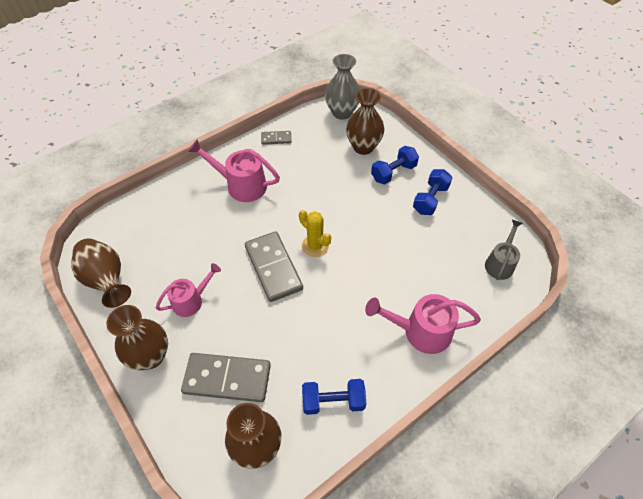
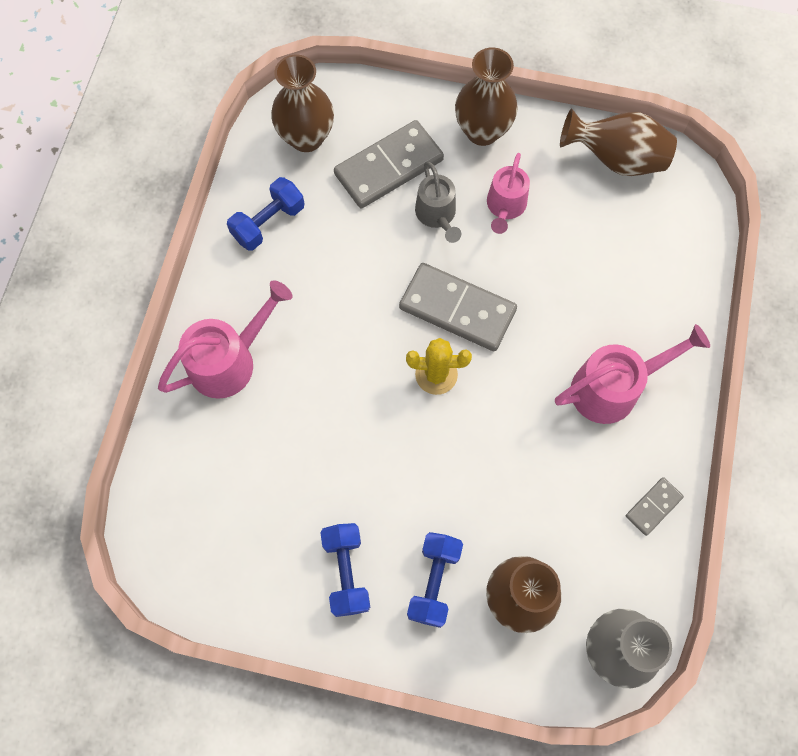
camera: 140 degrees right, 15 degrees up
(500, 263) = (188, 533): grey watering can -> grey watering can (437, 215)

